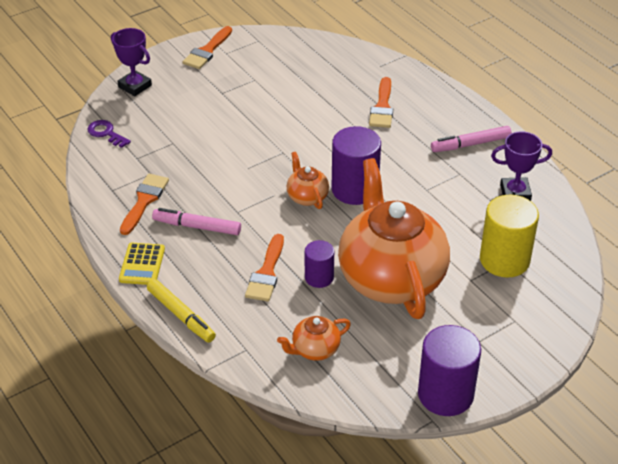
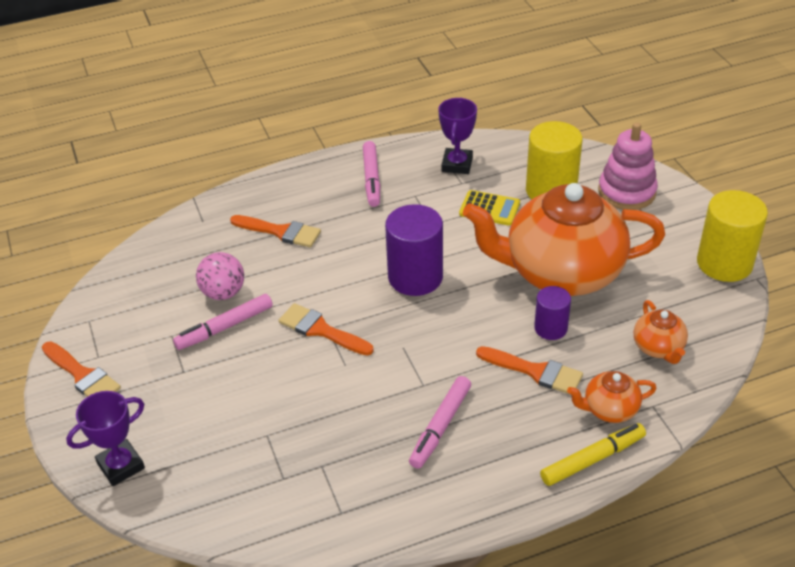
camera: 75 degrees left, 0 degrees up
(106, 133) = (215, 510): purple key -> none
(142, 264) = (496, 490): yellow calculator -> yellow calculator (489, 209)
(144, 201) = (375, 477): orange brush -> orange brush (321, 330)
(269, 102) = (225, 327): none -> pink marker
(304, 93) = (223, 293): none -> pink ball
(307, 197) = (415, 318): orange teapot -> orange teapot (609, 409)
(445, 394) = (724, 263): purple cylinder -> yellow cylinder
(526, 315) = (626, 192): none -> pink stacking toy

